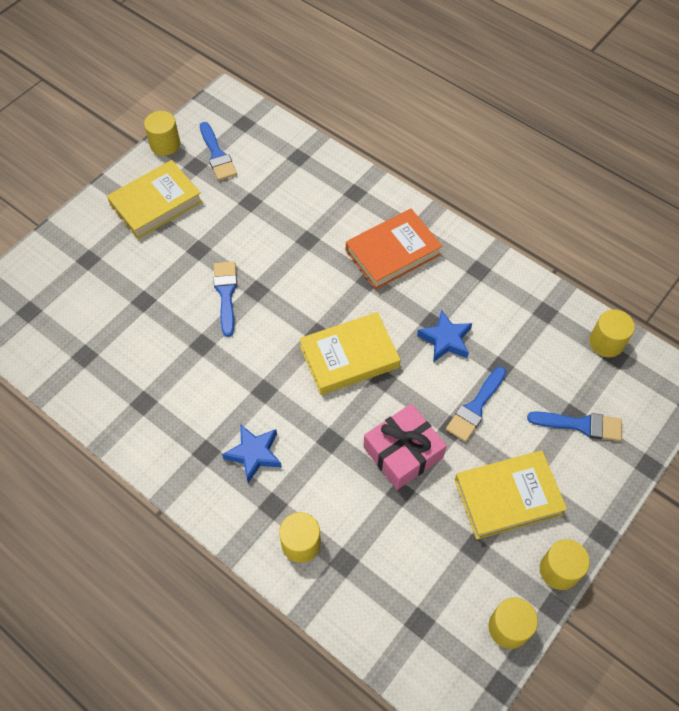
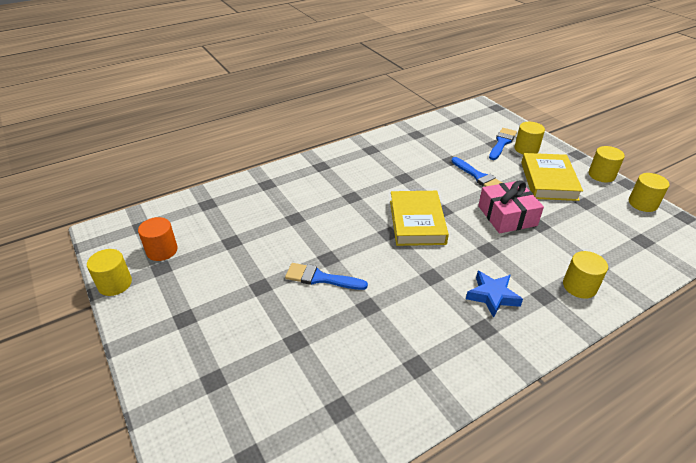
camera: 70 degrees left, 20 degrees down
(156, 203) = (182, 306): yellow book -> none
(217, 155) = (162, 250): blue brush -> orange cylinder
(393, 252) = (334, 180): orange book -> none
(445, 339) = (420, 175): blue star -> none
(606, 342) = (447, 120): yellow cylinder -> yellow cylinder (526, 149)

